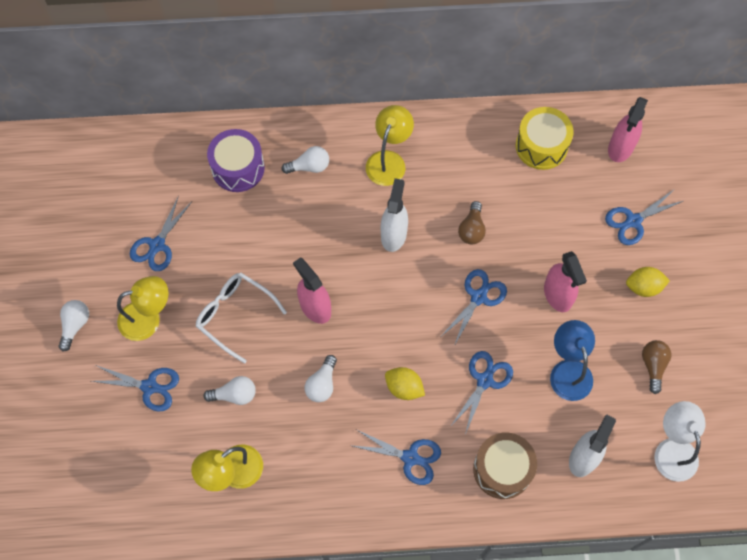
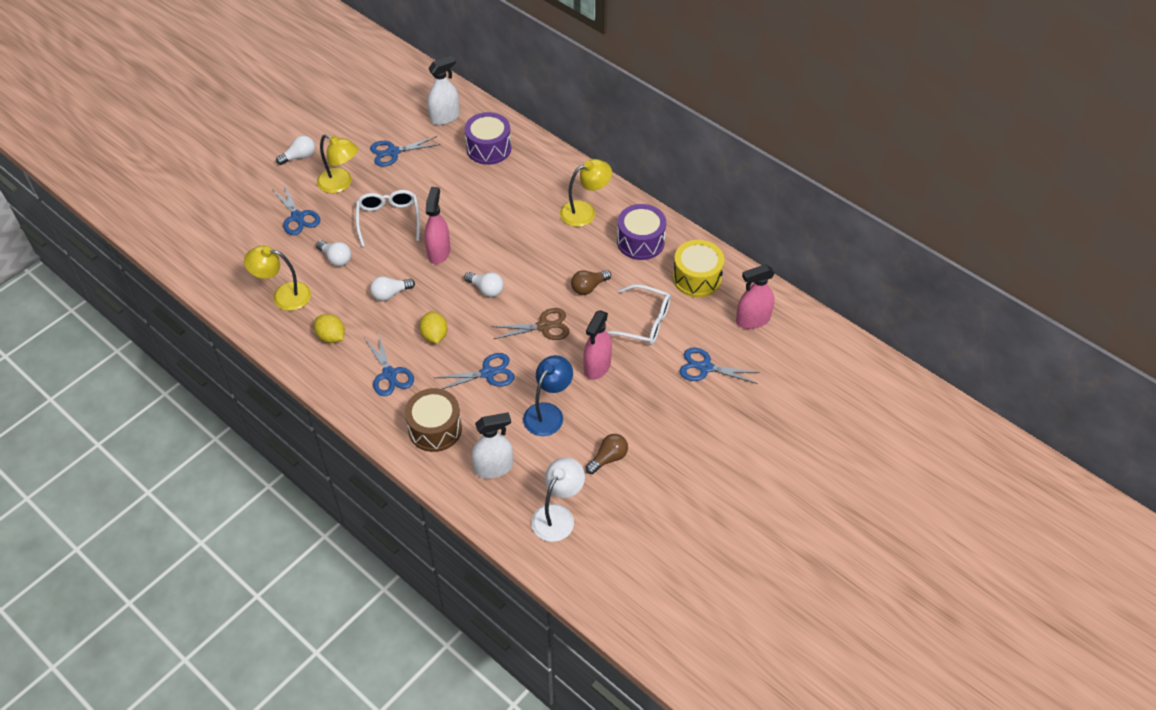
camera: 45 degrees right, 15 degrees down
(309, 166) = (532, 178): white light bulb -> white light bulb (486, 289)
(393, 234) = (535, 252): white spray bottle -> white spray bottle (445, 117)
(463, 150) = (640, 241): none -> purple drum
(478, 297) = (544, 326): blue scissors -> brown scissors
(547, 223) = (643, 322): none -> white glasses
(643, 287) = (662, 409): yellow lemon -> yellow lemon (331, 337)

